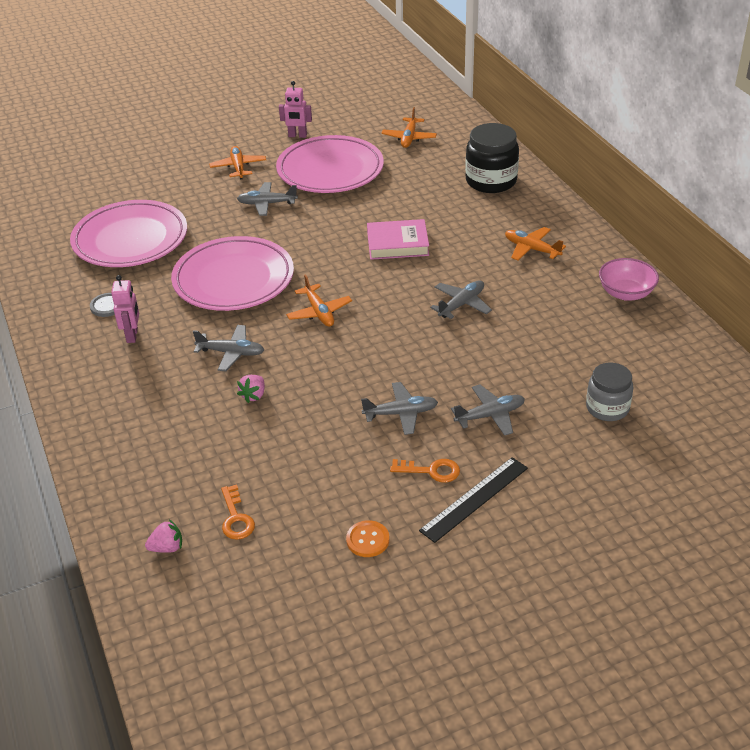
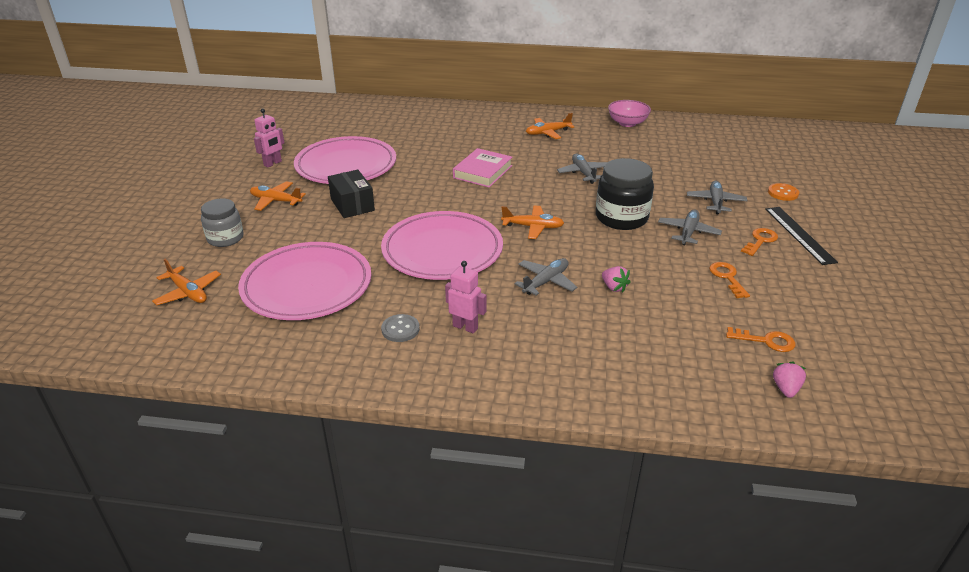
camera: 60 degrees left, 5 degrees down
(267, 204) = (352, 205): grey plane -> black box
(332, 464) = (727, 277): none -> orange key
(367, 540) = (822, 288): orange button -> orange button (783, 193)
(409, 138) = (352, 126): orange plane -> orange plane (188, 292)
(491, 181) = (451, 119): black jar -> black jar (621, 218)
(607, 408) = (736, 165): grey jar -> grey jar (225, 238)

